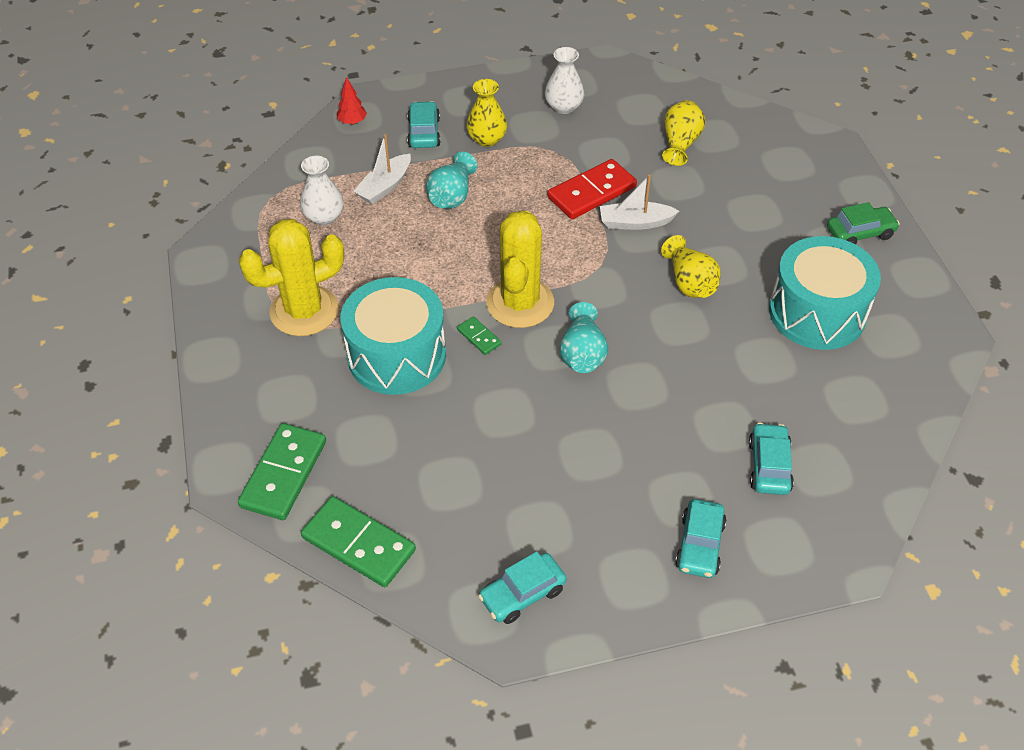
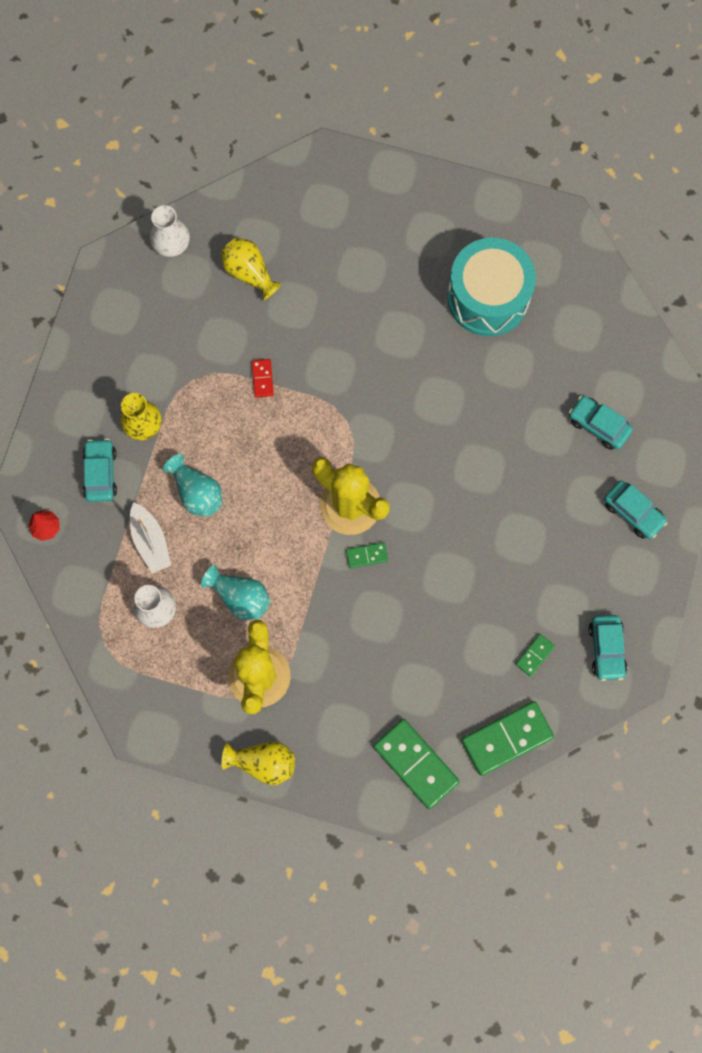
camera: 60 degrees left, 25 degrees up
(397, 355) = (349, 627): turquoise drum -> none
(424, 132) = (101, 473): turquoise car -> turquoise car turned 60 degrees clockwise
(469, 527) = (535, 655): none -> green domino
(564, 107) = (142, 337): white vase -> white vase (171, 244)
(582, 354) = (428, 489): turquoise vase -> turquoise vase (240, 597)
(591, 192) = (262, 379): red domino -> red domino, size x0.48
(635, 223) = (318, 367): white boat -> none
(689, 282) = (405, 367): yellow vase -> yellow vase (263, 763)
(860, 233) = (431, 209): green car -> none

